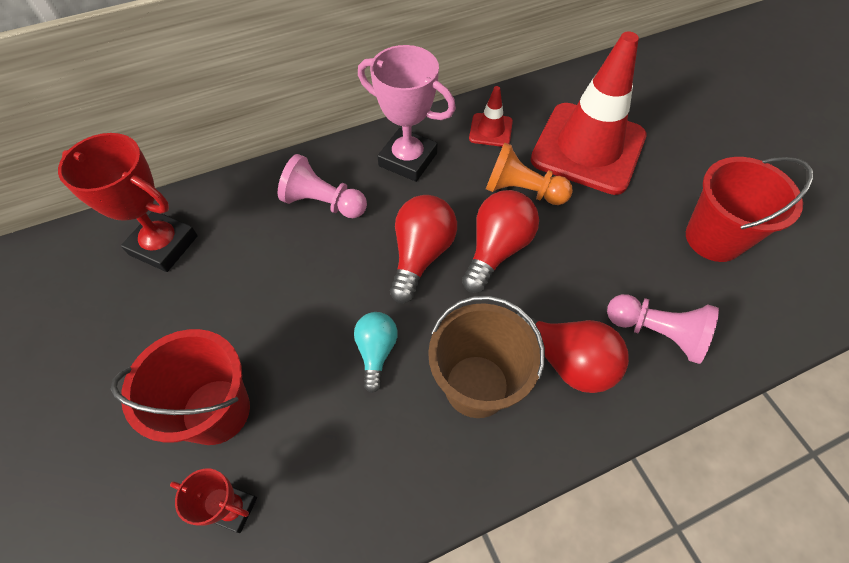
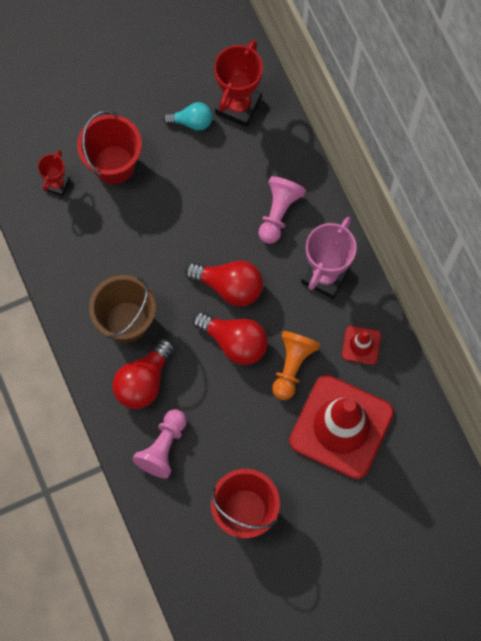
camera: 90 degrees right, 15 degrees up
(376, 352) = (152, 258): turquoise light bulb -> turquoise light bulb (192, 121)

